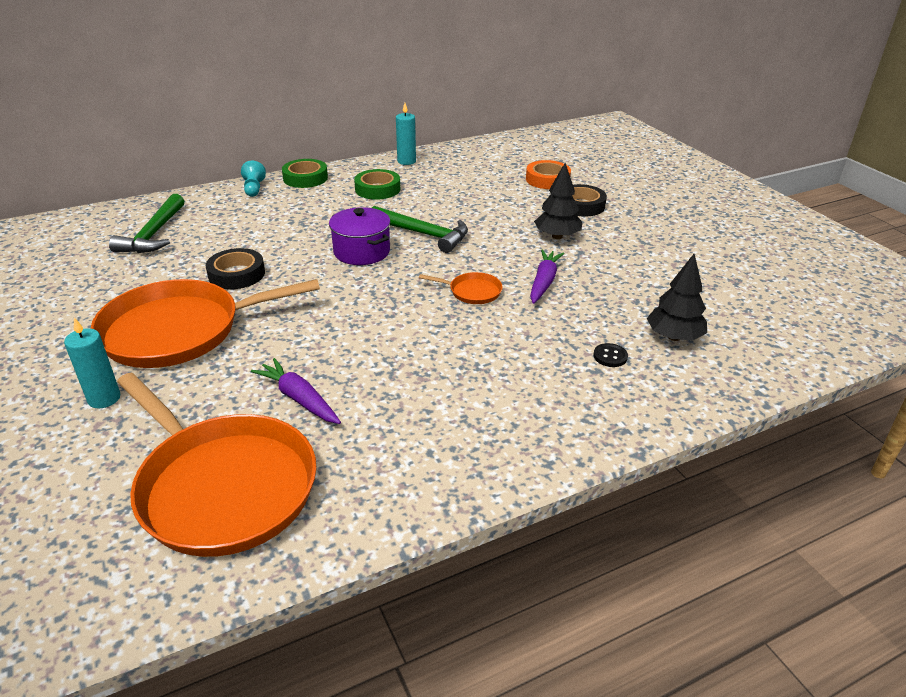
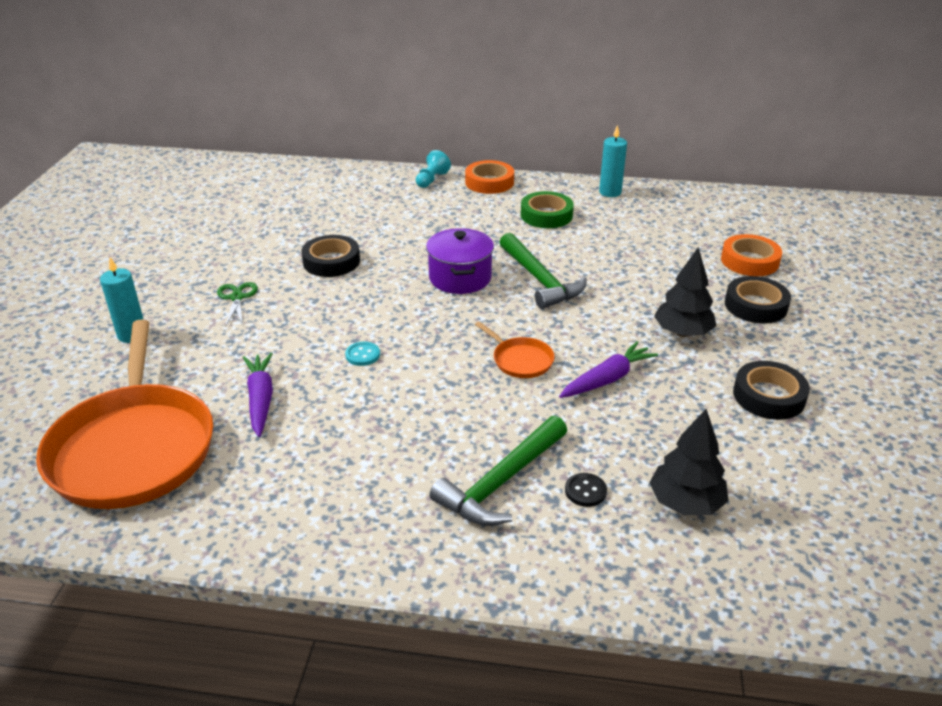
camera: 35 degrees right, 0 degrees up
(154, 234) = (306, 200): green hammer -> green hammer (501, 482)
(179, 330) = (237, 297): orange pan -> green scissors
(305, 178) = (489, 182): green tape -> orange tape
(348, 333) = (362, 355): none -> turquoise button
(648, 256) = (769, 396): none -> black tape

